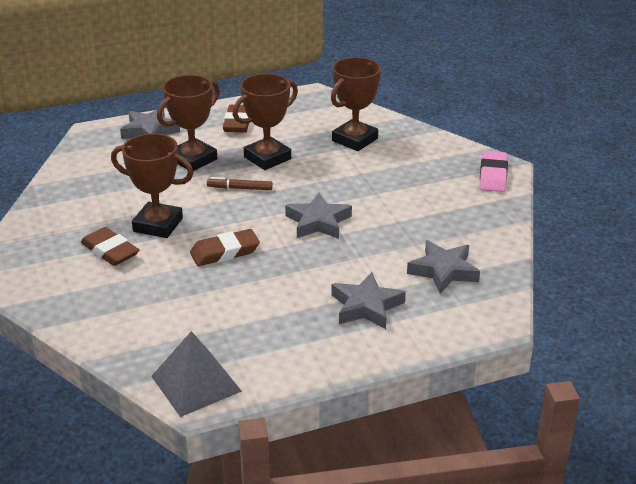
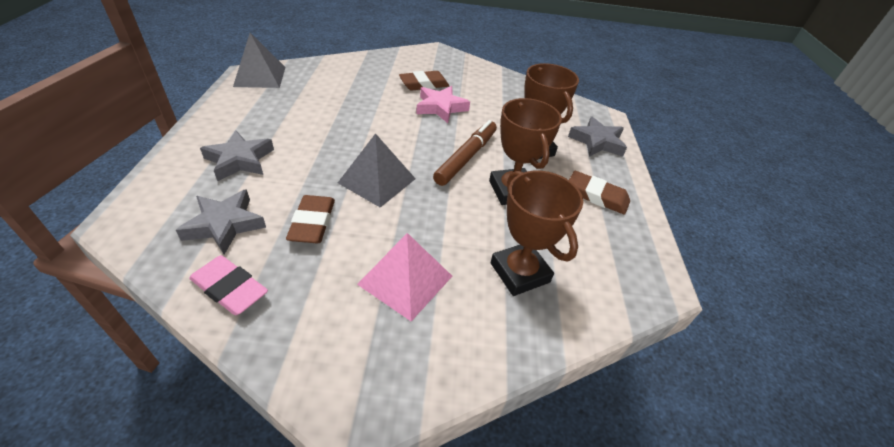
camera: 110 degrees right, 10 degrees up
(158, 225) = (441, 107): brown trophy -> pink star
(225, 252) = (379, 123): brown eraser -> brown eraser (312, 223)
(240, 188) = (466, 157): brown marker -> brown marker, size x1.73
(318, 222) = (377, 180): grey star -> grey pyramid
(406, 177) = (405, 280): none -> pink pyramid
(493, 175) = (344, 380): pink eraser -> pink eraser (230, 289)

